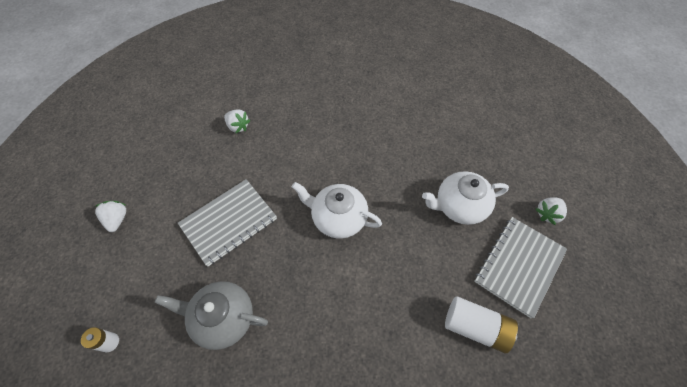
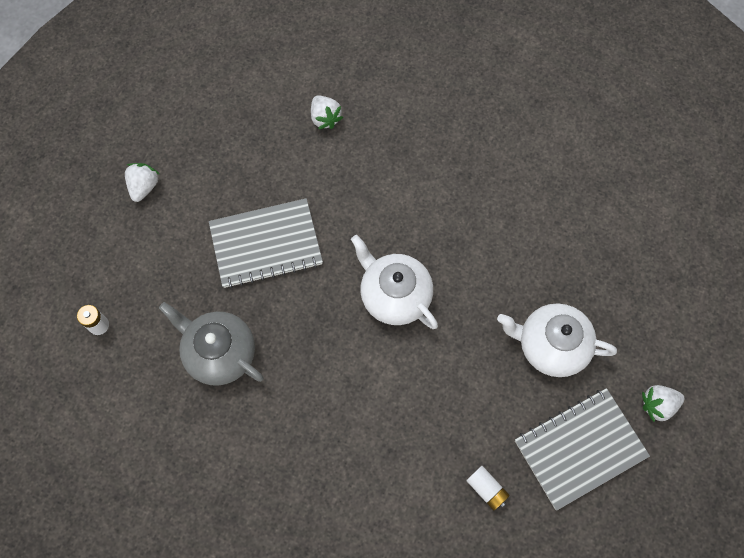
camera: 25 degrees right, 10 degrees up
(475, 327) = (486, 489): white battery -> white battery, size x0.55

